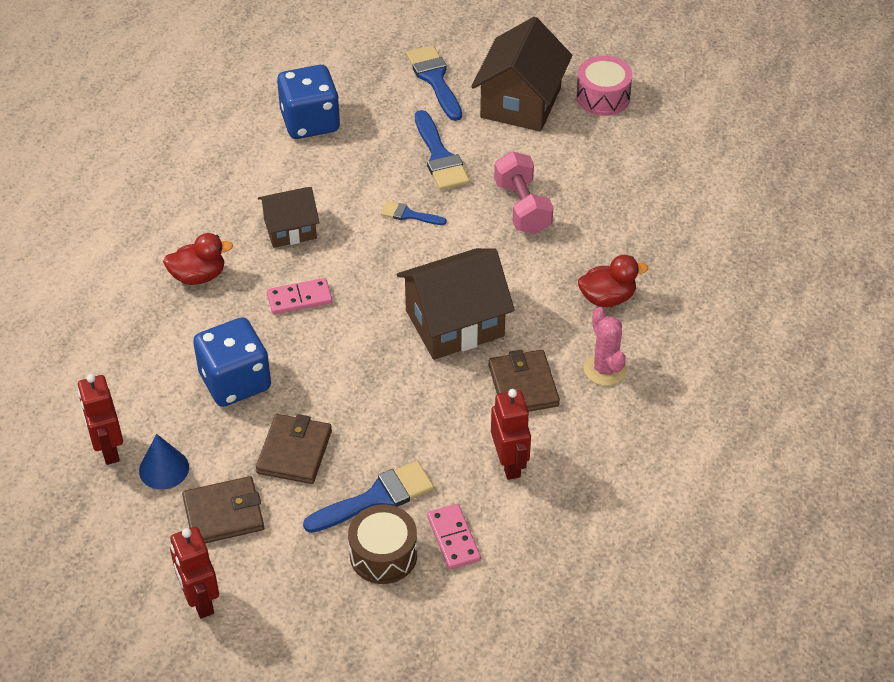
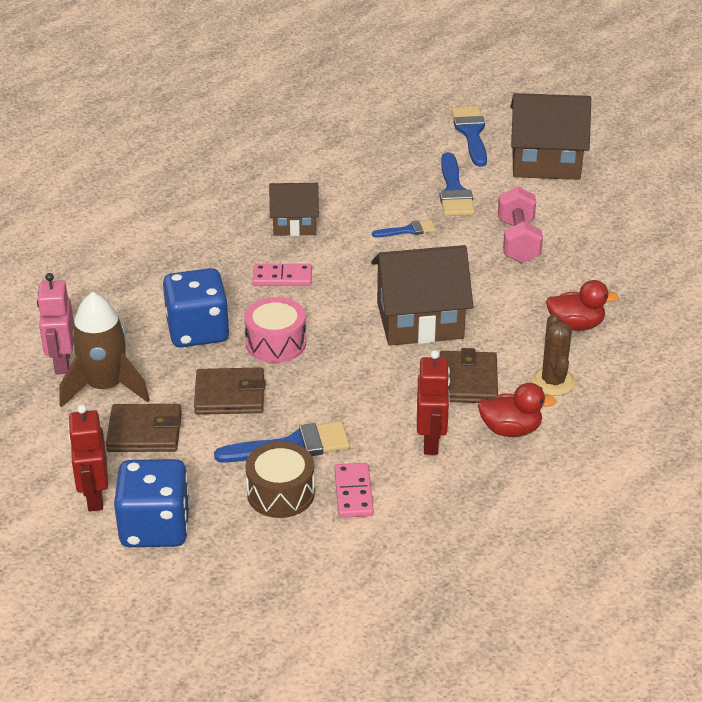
camera: 15 degrees right, 10 degrees down
(108, 449) = (62, 362): red robot -> pink robot
(164, 469) = (105, 387): blue cone -> brown rocket
(198, 276) = (198, 246): red duck -> red duck (510, 429)
(294, 452) = (230, 395): brown wallet -> brown wallet turned 60 degrees clockwise
(310, 122) = (344, 148): blue dice -> blue dice (155, 527)
(409, 215) = (408, 230): blue brush -> blue brush turned 135 degrees clockwise
(520, 103) = (545, 162): brown house -> brown house turned 60 degrees clockwise
(603, 97) = (626, 169): pink drum -> pink drum (276, 343)
(605, 369) = (553, 382): pink cactus -> brown cactus

